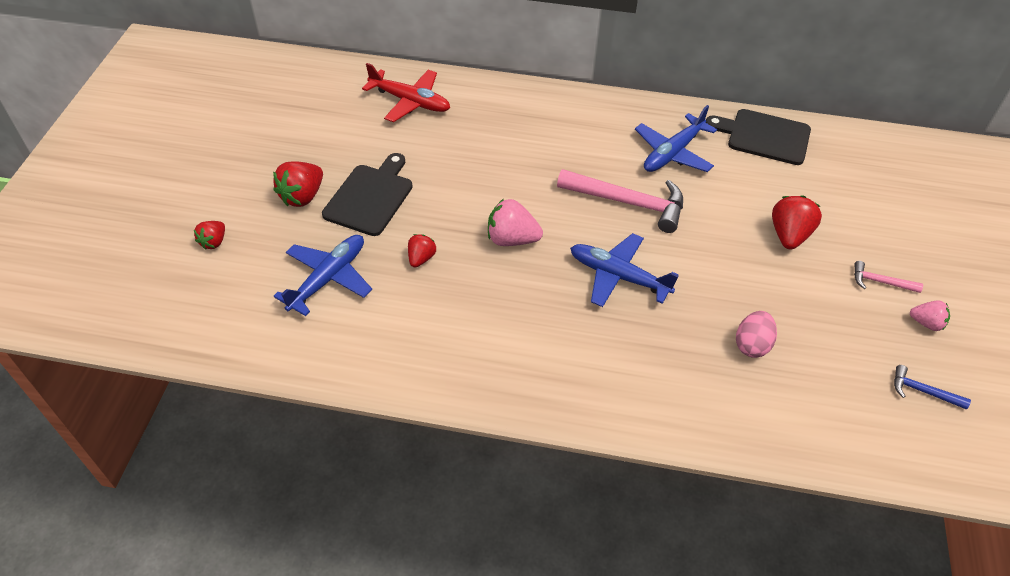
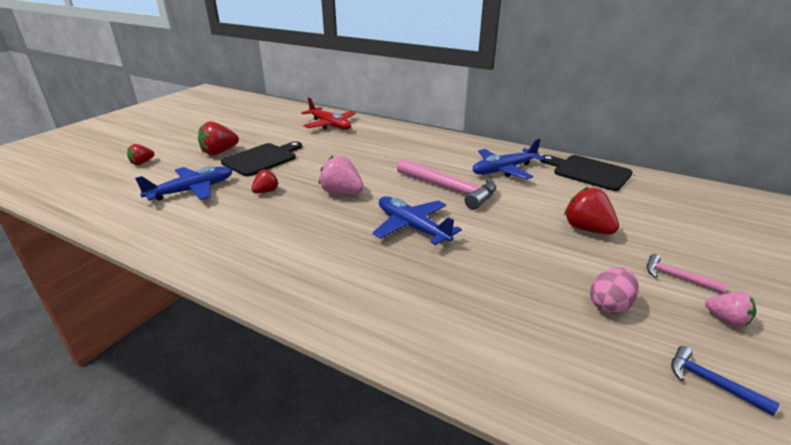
camera: 20 degrees right, 20 degrees down
(752, 345) = (513, 296): pink egg -> pink egg (609, 305)
(789, 235) = (587, 229): red strawberry -> red strawberry turned 75 degrees counterclockwise

